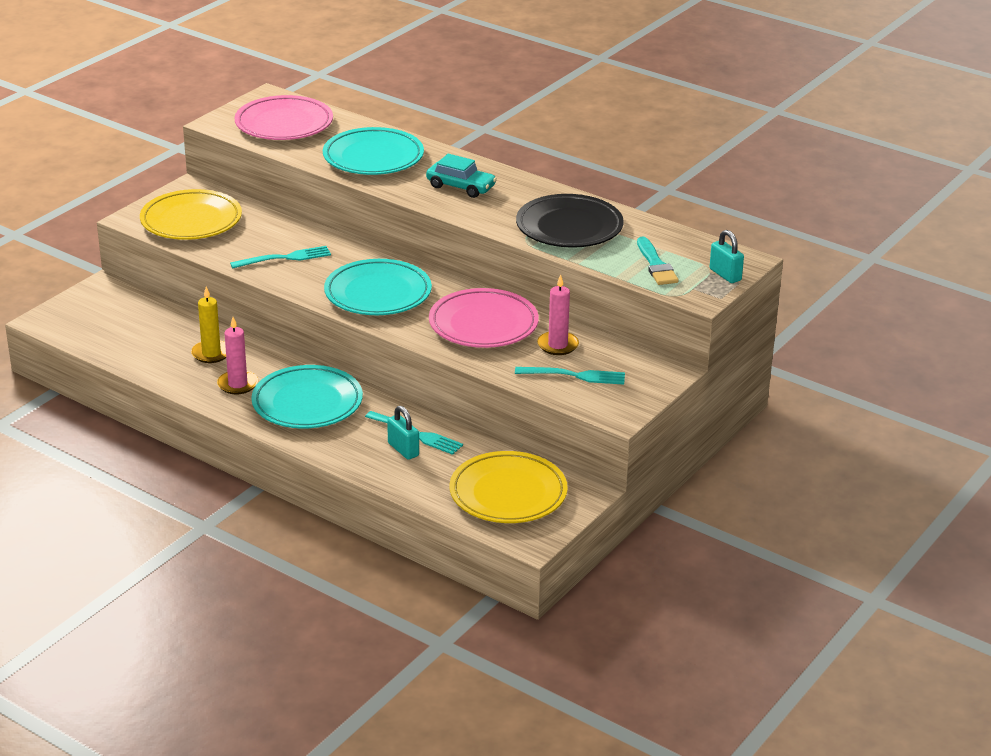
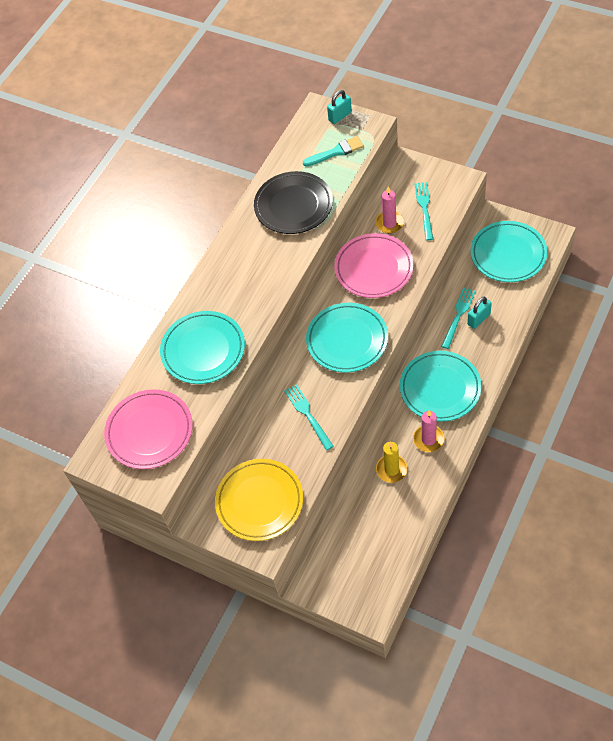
camera: 90 degrees left, 25 degrees up
(461, 187) = (243, 281): turquoise car -> none
(508, 493) = (508, 254): yellow plate -> turquoise plate

